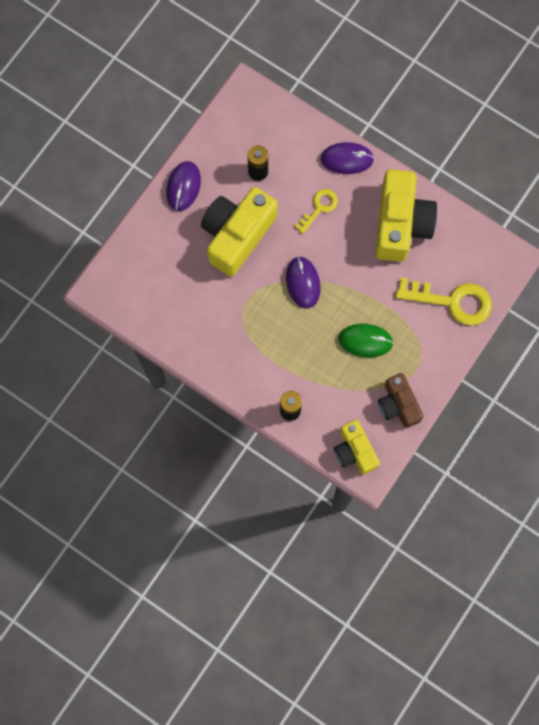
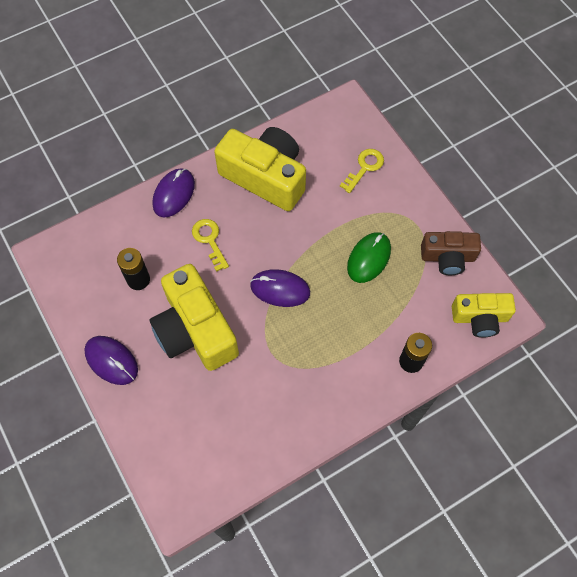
camera: 65 degrees left, 10 degrees down
(452, 301) = (364, 168): yellow key -> yellow key, size x0.57

